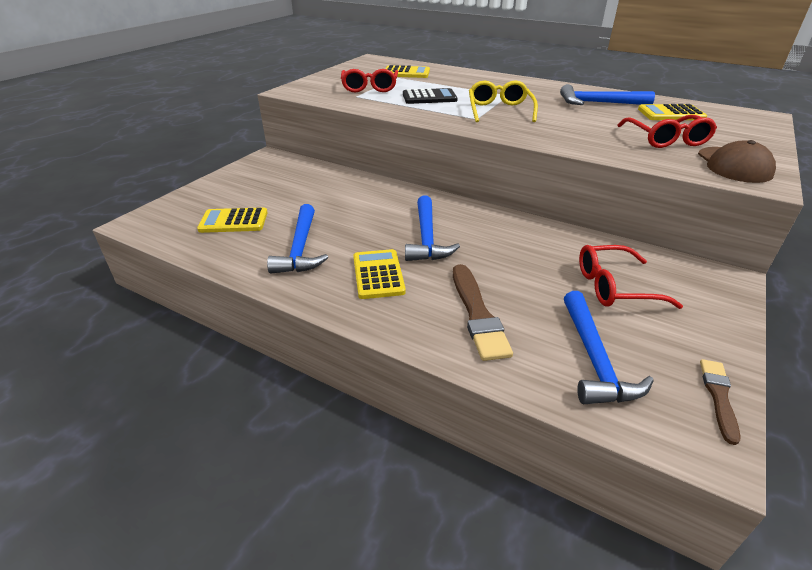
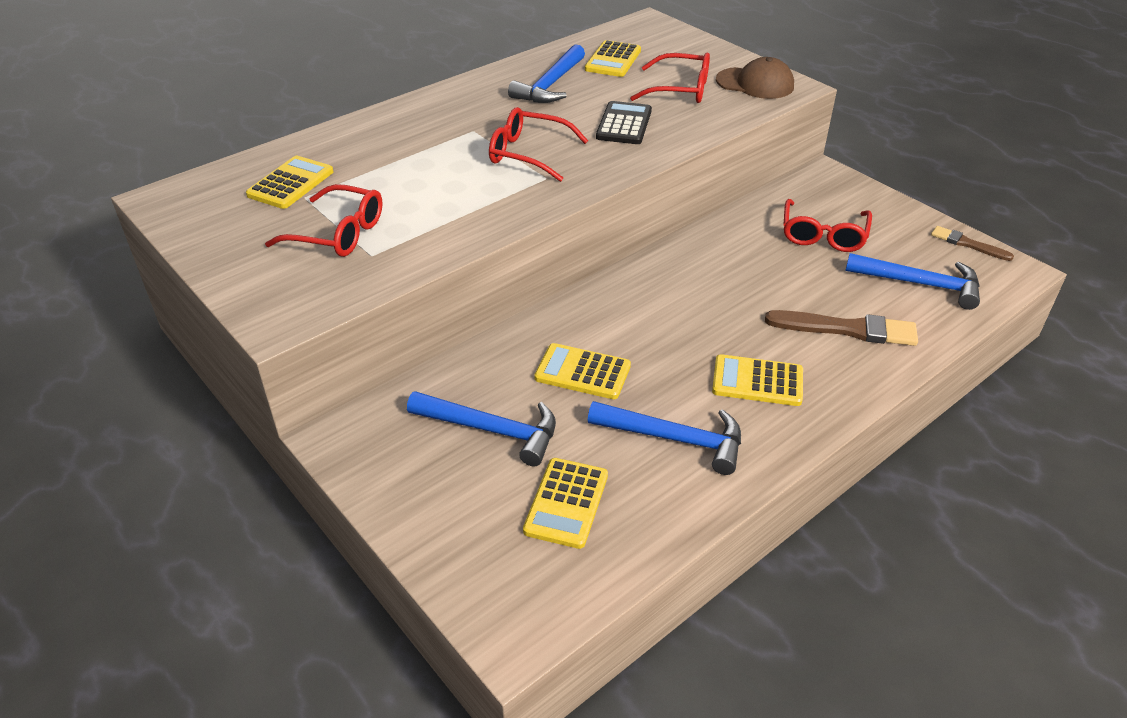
camera: 70 degrees left, 5 degrees up
(351, 207) = (582, 372): none -> yellow calculator
(427, 238) = (691, 325): blue hammer -> blue hammer (491, 430)
(429, 97) = (433, 191): black calculator -> black calculator (624, 124)
(499, 110) = (528, 154): yellow glasses -> red glasses

